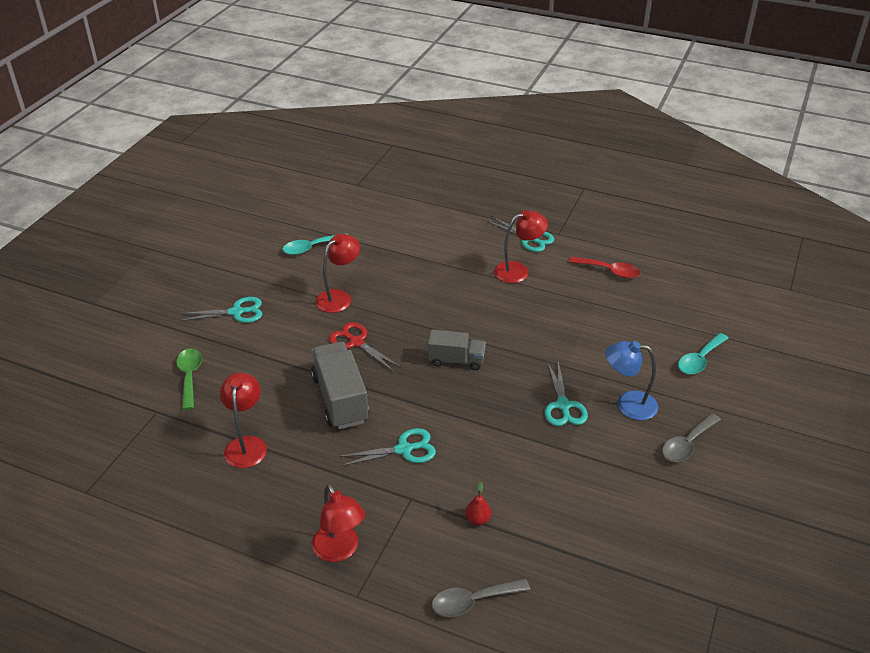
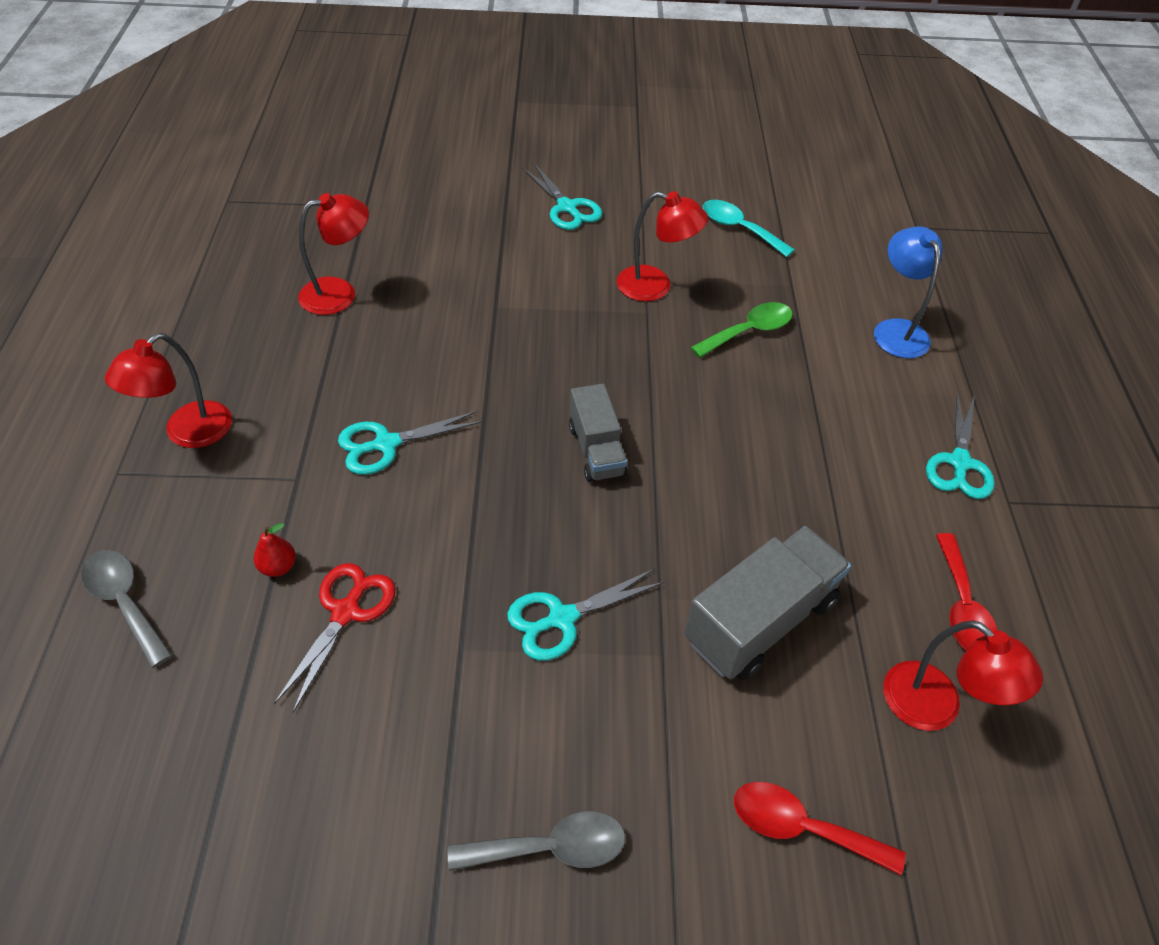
camera: 65 degrees right, 10 degrees up
(189, 376) = (433, 210): green spoon -> green spoon (749, 331)
(340, 399) = (455, 350): grey truck -> grey truck (760, 621)
(356, 342) = (574, 332): red scissors -> red scissors (346, 612)
(404, 449) = (386, 444): turquoise scissors -> turquoise scissors turned 105 degrees clockwise
(518, 271) = (861, 471): red lamp -> red lamp (935, 708)
(628, 404) = (611, 719): blue lamp -> blue lamp (896, 330)
(687, 444) = (550, 847): grey spoon -> grey spoon turned 150 degrees clockwise
(699, 360) = (802, 828): turquoise spoon -> red spoon

